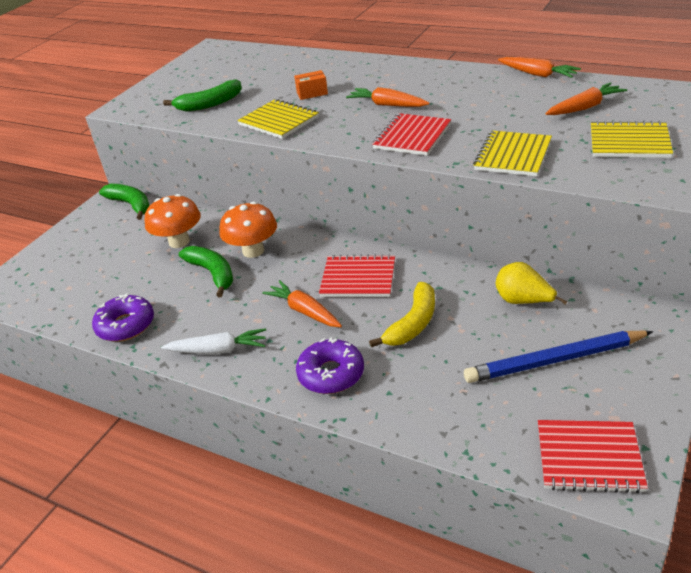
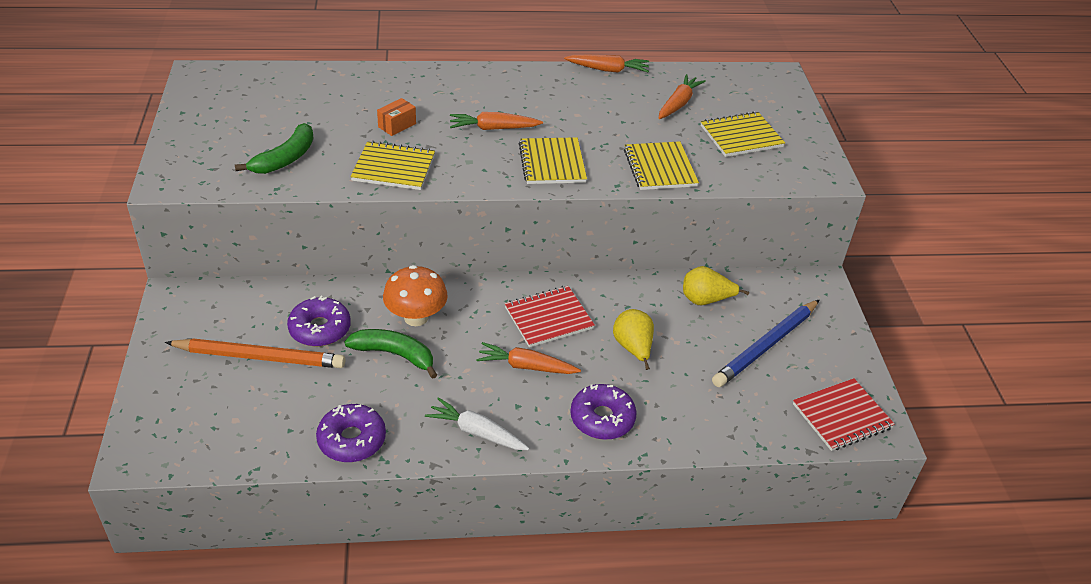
camera: 40 degrees left, 5 degrees up
(123, 250) = (260, 357): none -> orange pencil
(131, 205) = (211, 299): green banana -> none
(179, 241) = (320, 329): orange mushroom -> purple donut
(218, 350) = (477, 432): white carrot -> white carrot turned 120 degrees counterclockwise
(412, 136) = (552, 163): red notebook -> yellow notebook
(413, 323) = (633, 348): yellow banana -> yellow pear

